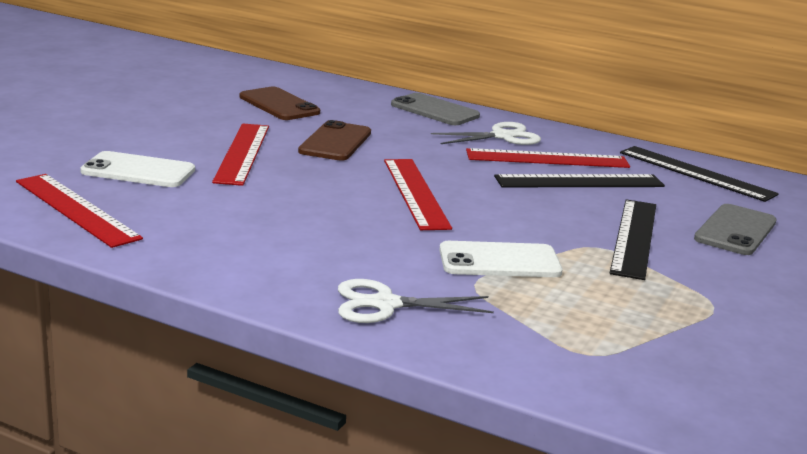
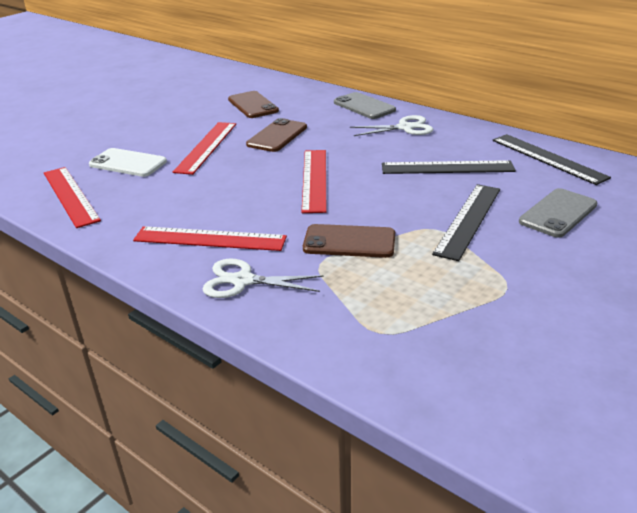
camera: 15 degrees right, 10 degrees up
(499, 261) = (349, 242): white phone -> brown phone
(547, 159) = (431, 147): red ruler -> red ruler (209, 239)

